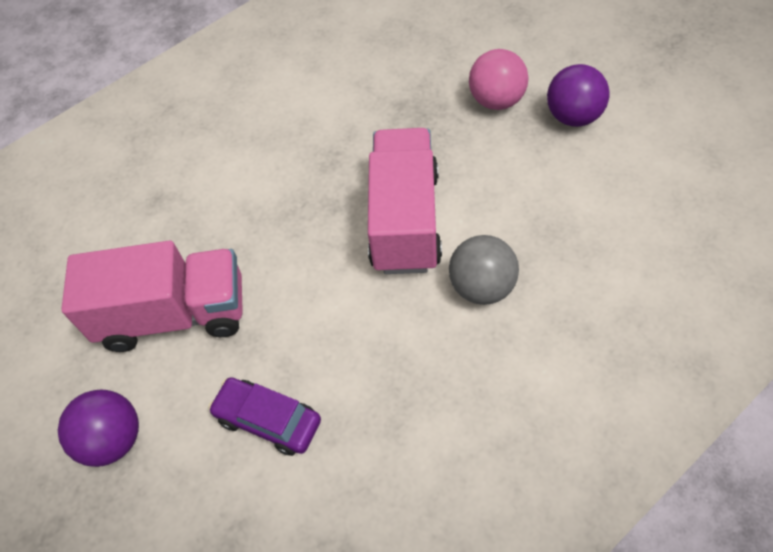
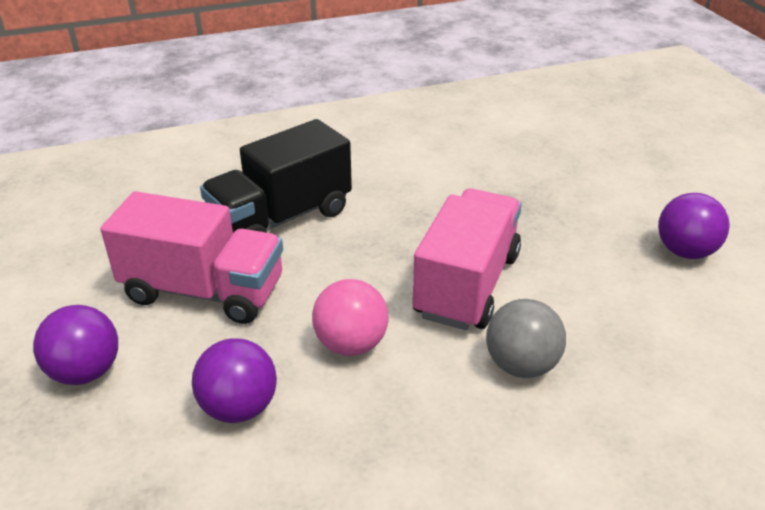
camera: 15 degrees right, 20 degrees down
(205, 206) = (281, 218): none -> black truck
(268, 420) = (239, 407): purple car -> purple ball
(496, 100) = (607, 217): pink ball -> pink ball (351, 344)

